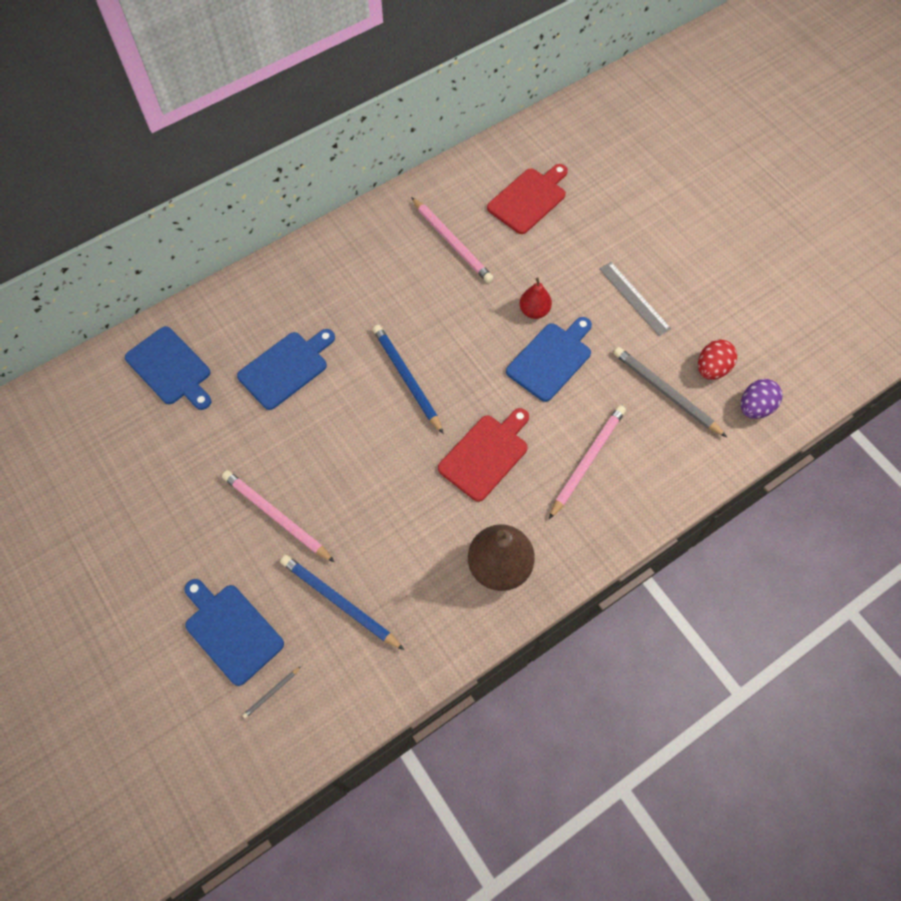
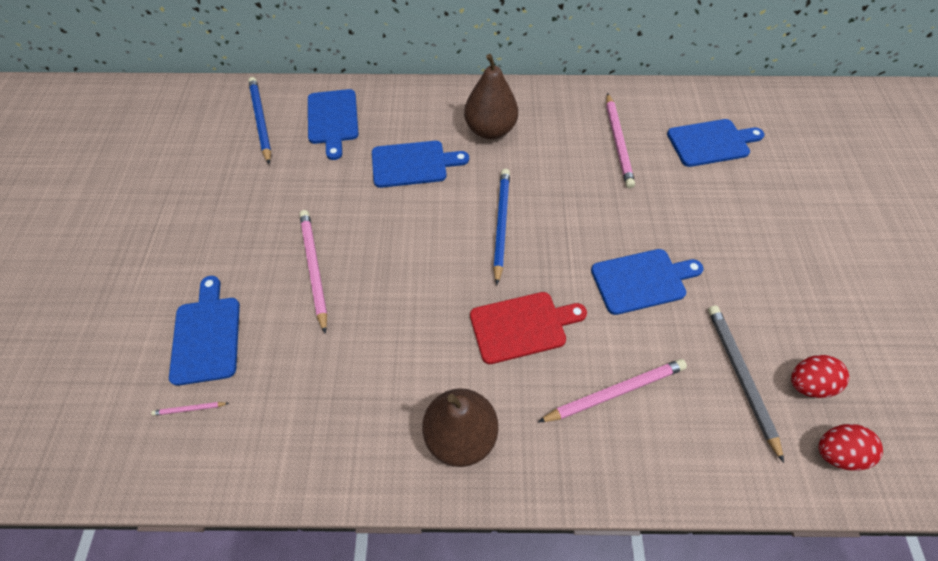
camera: 35 degrees right, 5 degrees down
(272, 693) = (190, 409): grey pencil -> pink pencil
(331, 293) = (490, 130): none -> brown pear
(339, 602) = (303, 371): blue pencil -> blue pencil (260, 121)
(529, 199) = (711, 142): red cutting board -> blue cutting board
(534, 311) = (654, 232): red pear -> none
(634, 298) = (761, 273): grey ruler -> none
(755, 407) = (836, 452): purple egg -> red egg

